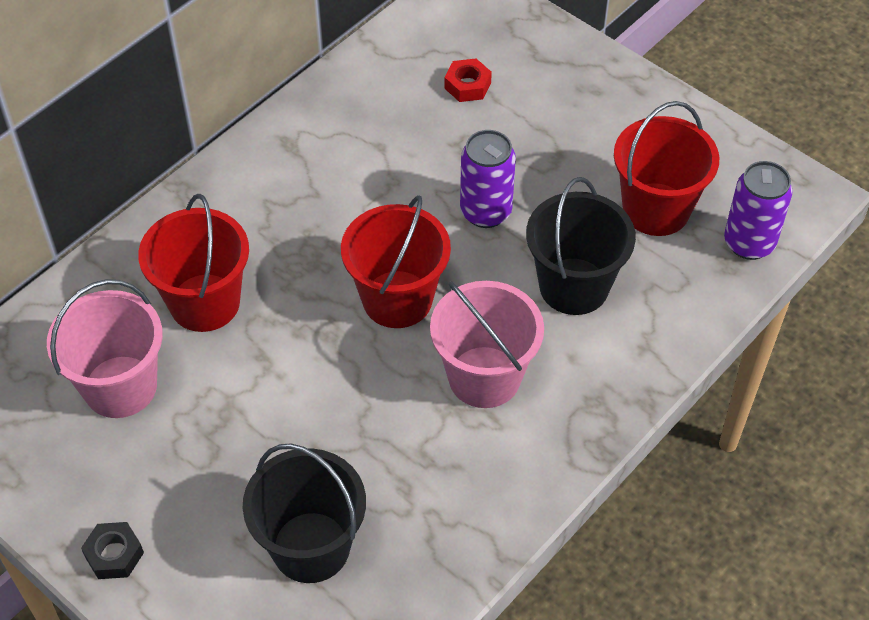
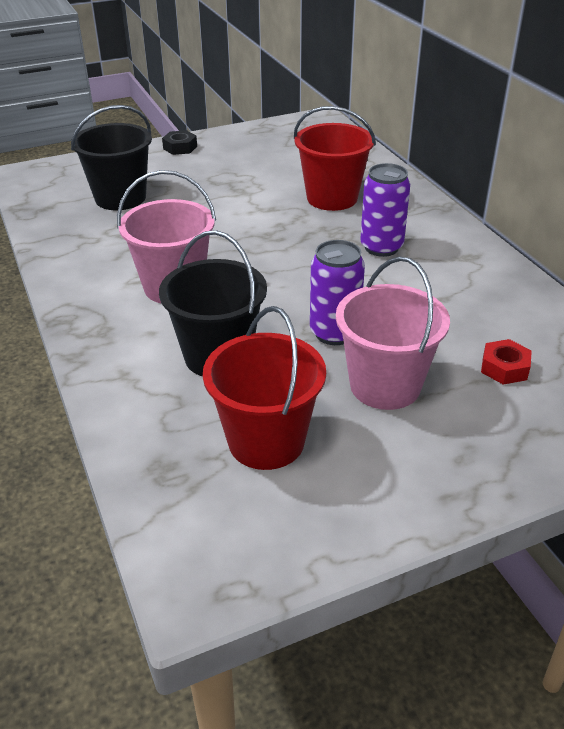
camera: 115 degrees right, 15 degrees down
(120, 387) = (288, 164): pink bucket -> pink bucket (385, 385)
(397, 299) = (276, 268): red bucket -> none
(749, 243) = (173, 496): purple can -> purple can (381, 247)

